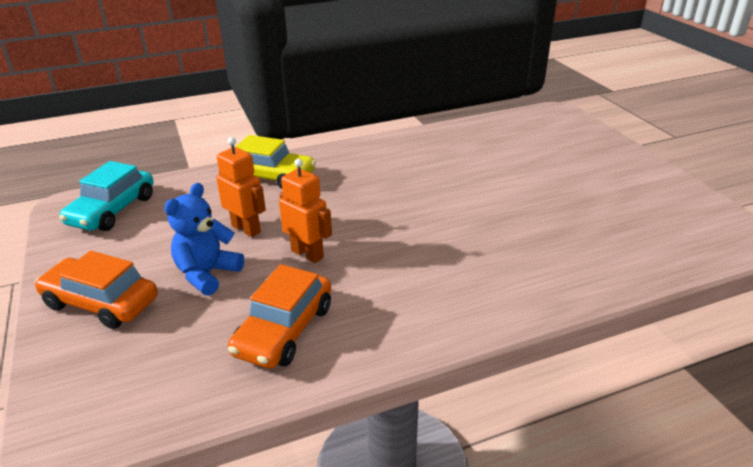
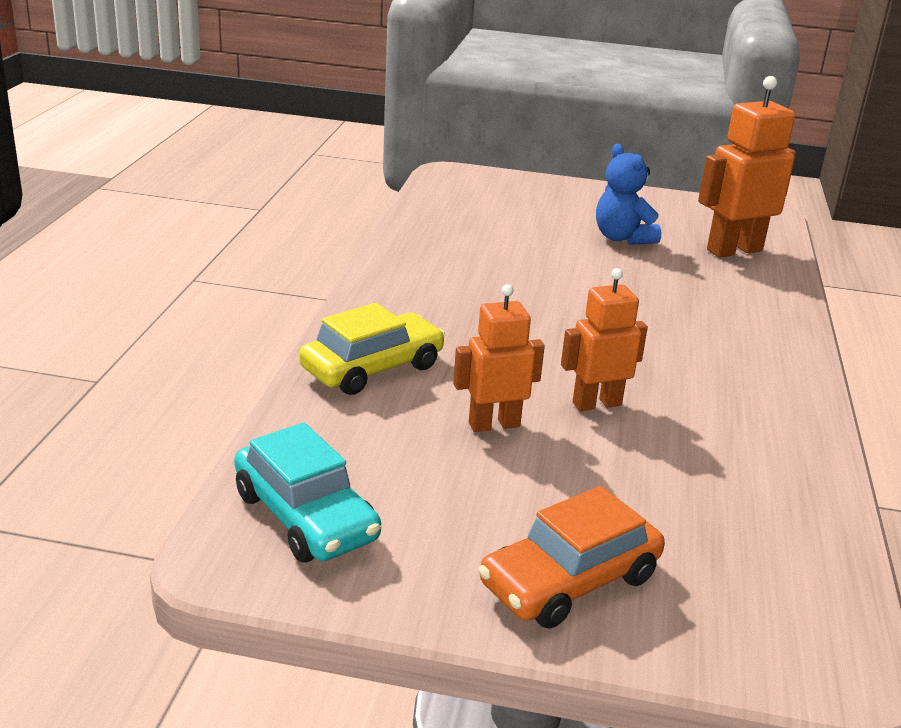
camera: 60 degrees left, 5 degrees down
(207, 274) = (576, 481): blue teddy bear -> blue teddy bear (622, 238)
(284, 330) = (736, 463): orange car -> none
(638, 241) = (734, 250): none -> orange robot

